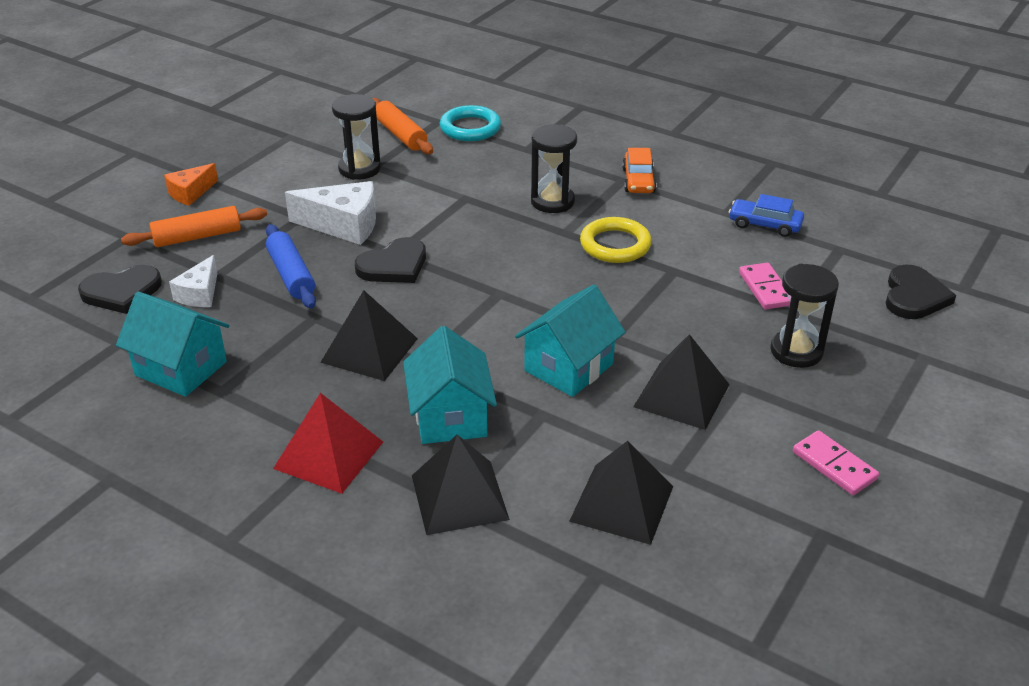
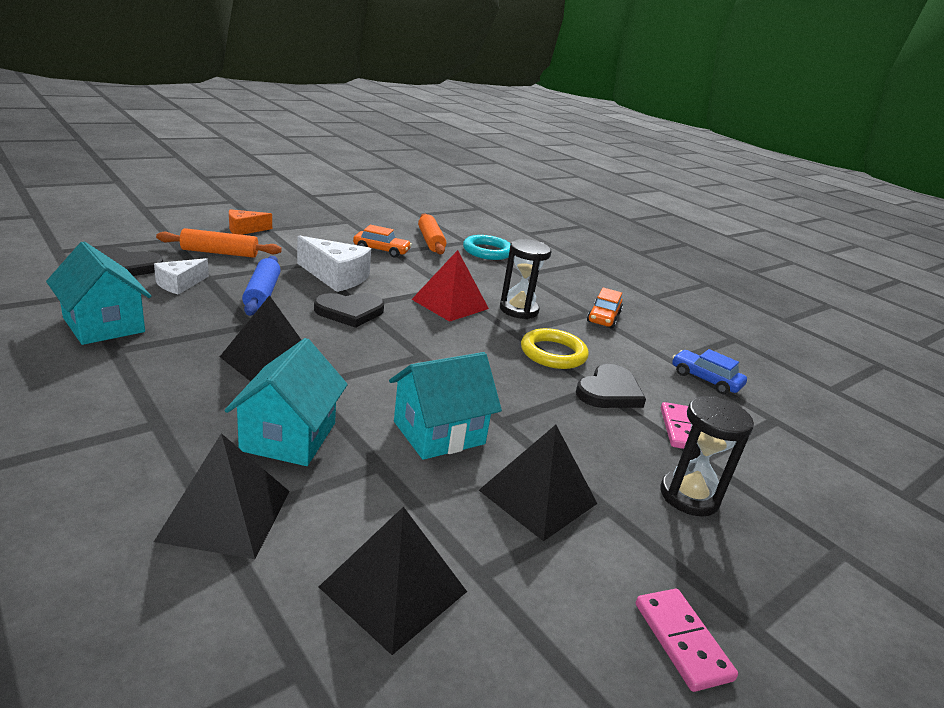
camera: 15 degrees right, 10 degrees down
(328, 455) = (144, 430): red pyramid -> red pyramid (450, 304)
(359, 169) = (381, 250): black hourglass -> orange car
(914, 296) = (845, 486): black heart -> black heart (609, 391)

